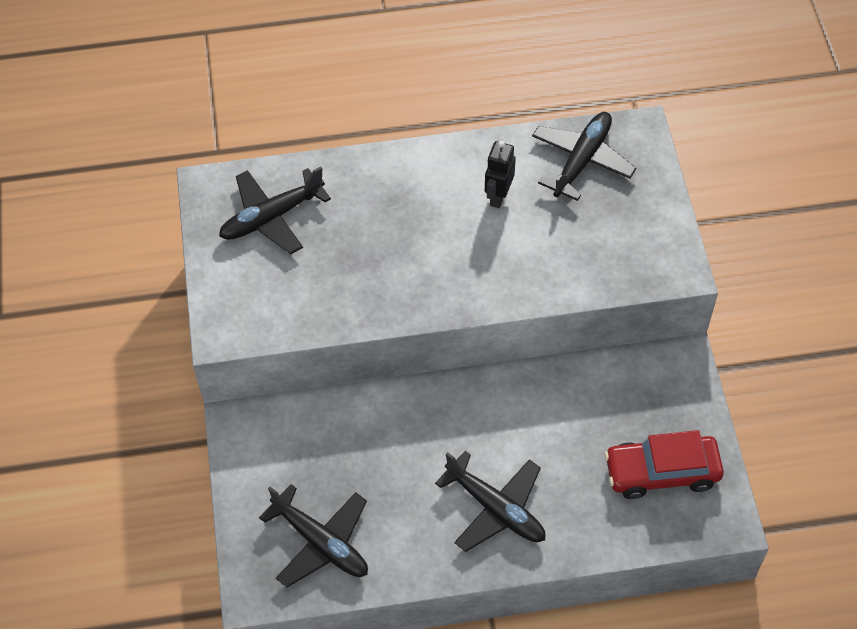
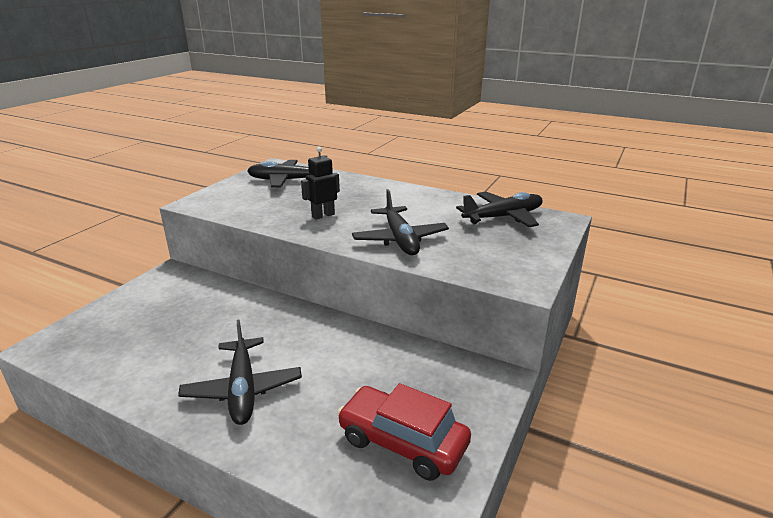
camera: 35 degrees right, 30 degrees down
(321, 543) = (115, 344): black plane -> black plane (400, 239)
(498, 196) = (426, 212): black robot -> black robot (323, 215)

